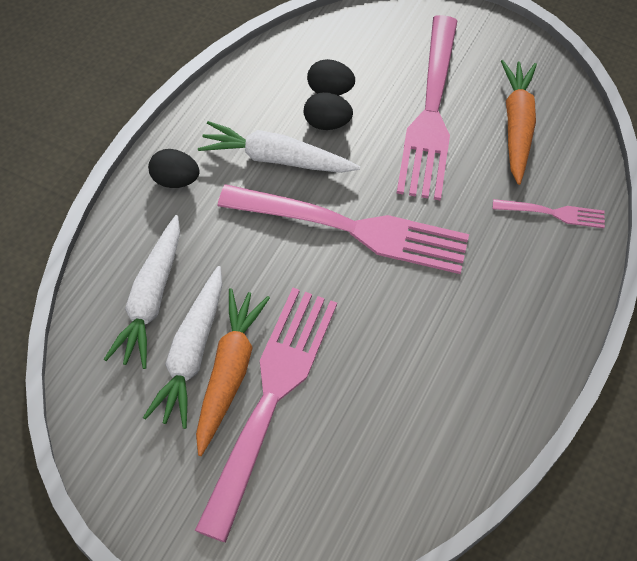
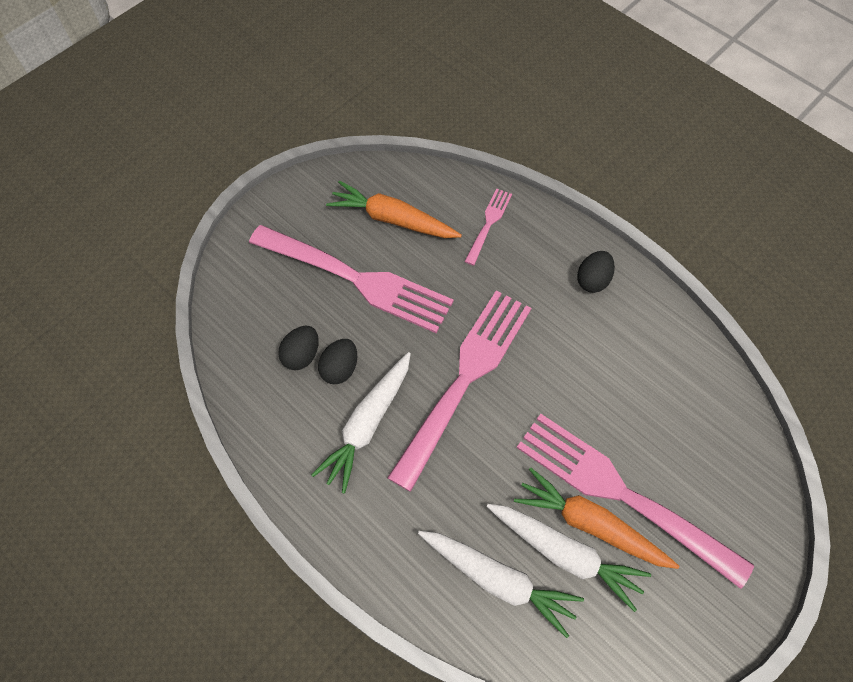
camera: 70 degrees left, 5 degrees up
(175, 180) = (365, 526): black egg -> black egg (592, 280)

